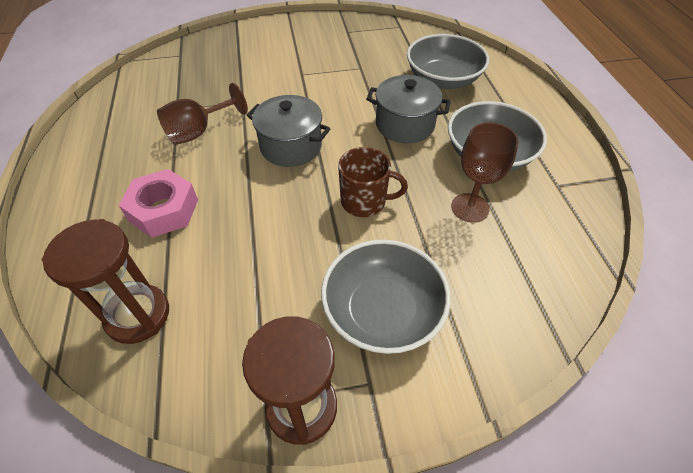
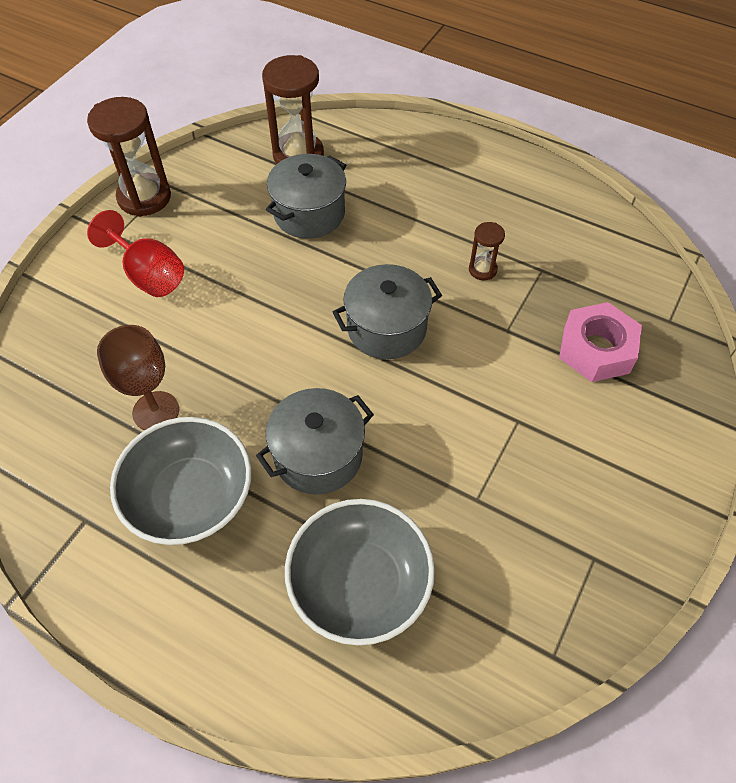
camera: 130 degrees right, 5 degrees up
(164, 210) = (390, 203): pink nut -> pink nut (596, 349)
(199, 131) = (482, 270): brown goblet -> brown hourglass
(216, 252) = (309, 214): none -> grey pot
(364, 201) = (254, 336): brown mug -> none
(382, 311) = (149, 275): grey bowl -> red goblet

